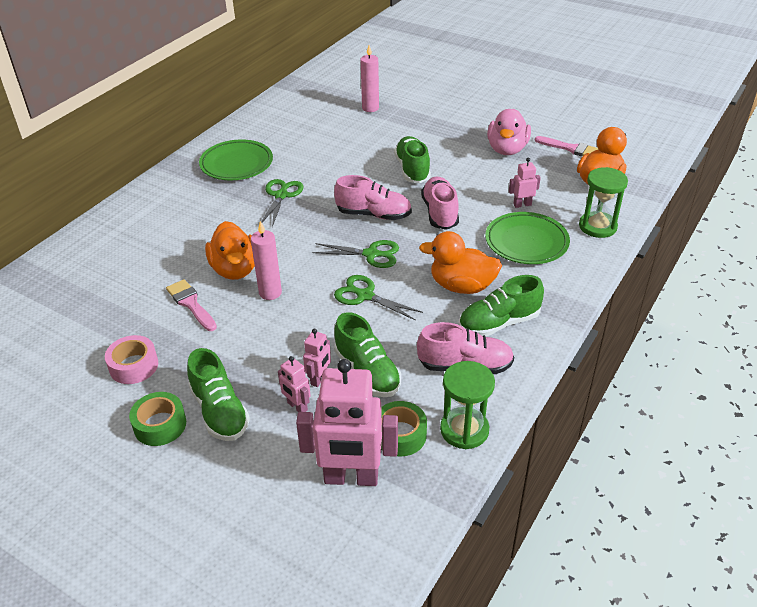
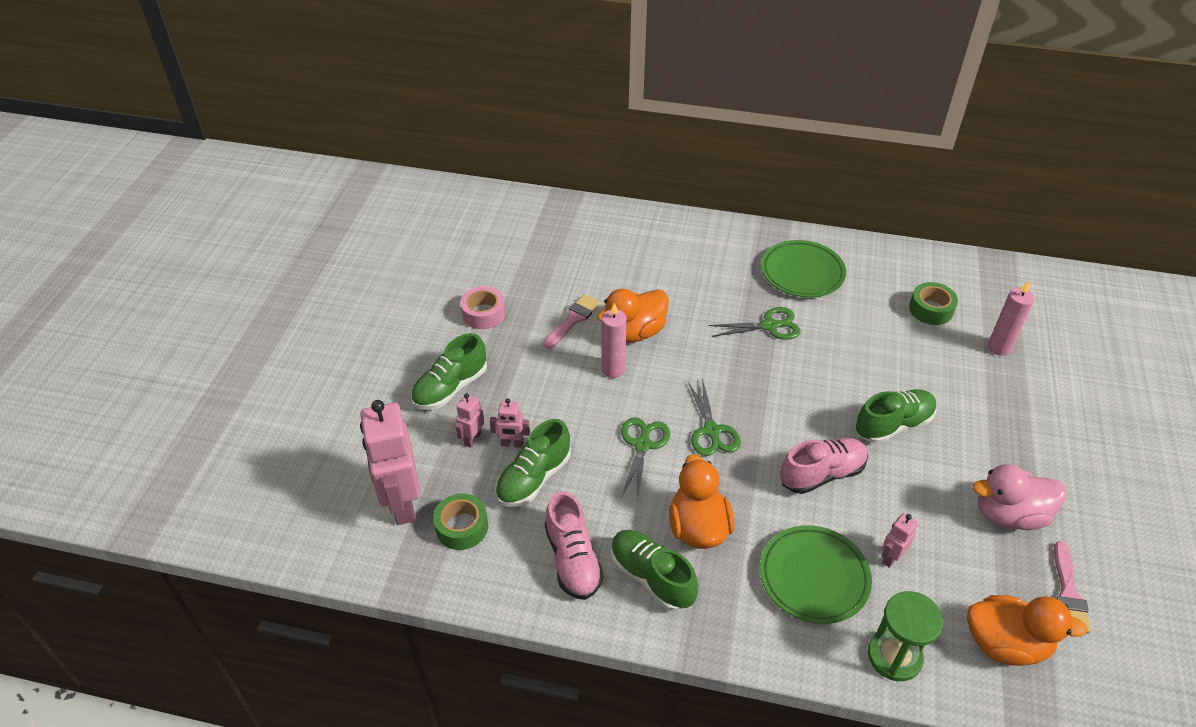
camera: 70 degrees right, 5 degrees up
(160, 425) = (424, 356): green tape -> green tape (931, 309)
(374, 214) = (782, 413): pink shoe -> none
(464, 430) = (483, 579): green hourglass -> none
(522, 204) = (891, 557): pink robot -> pink robot turned 105 degrees counterclockwise

